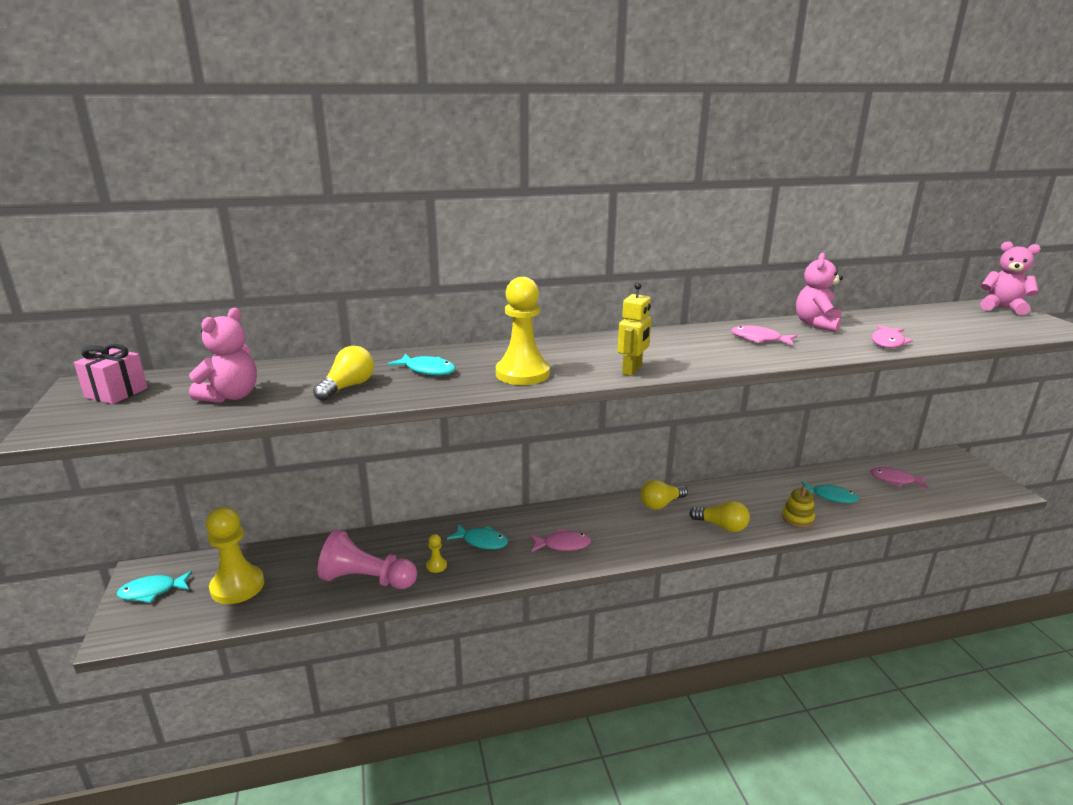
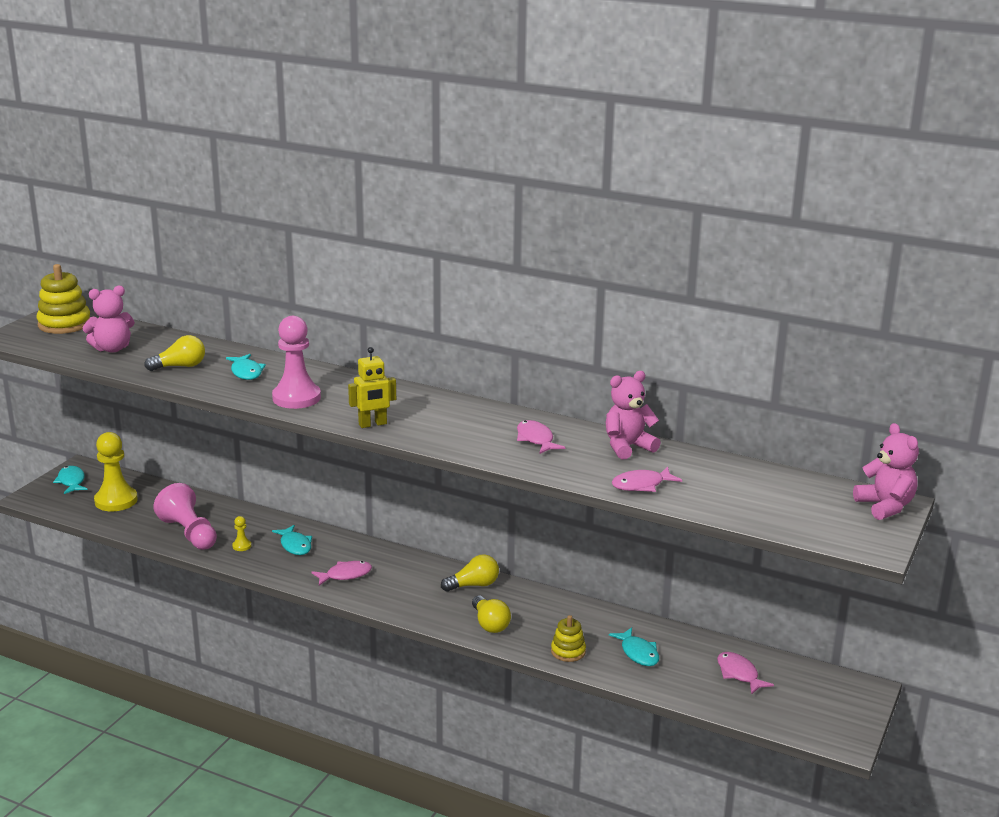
camera: 40 degrees right, 0 degrees up
(116, 393) = (64, 324): pink gift -> yellow stacking toy
(152, 591) = (71, 481): turquoise fish -> turquoise fish turned 45 degrees clockwise
(522, 374) = (296, 398): yellow pawn -> pink pawn
(563, 545) = (345, 575): pink fish -> pink fish turned 60 degrees counterclockwise
(661, 504) = (473, 585): yellow light bulb -> yellow light bulb turned 150 degrees clockwise

